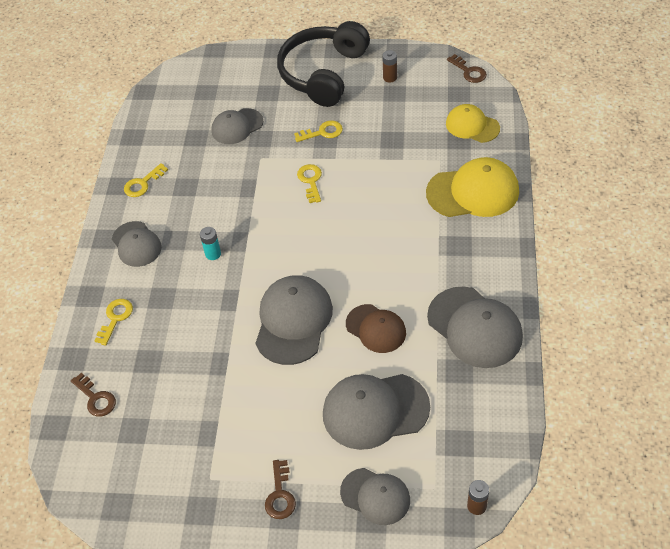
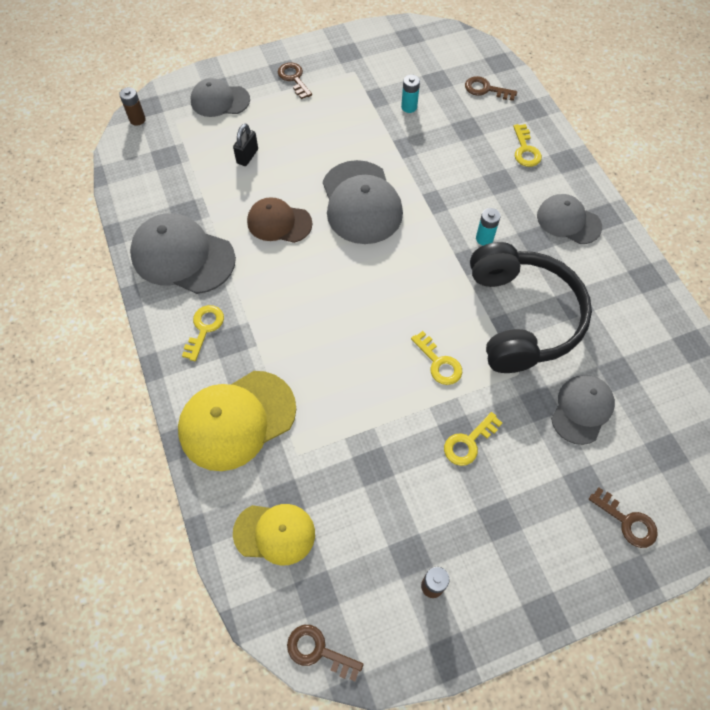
camera: 150 degrees right, 10 degrees up
(143, 183) = (624, 289): yellow key -> yellow key (204, 328)
(184, 407) = (409, 107): none -> turquoise battery
(258, 71) = (627, 522): none -> brown key
(323, 73) = (532, 555): black headphones -> black headphones (521, 317)
(375, 410) = (247, 156): grey cap -> black padlock

